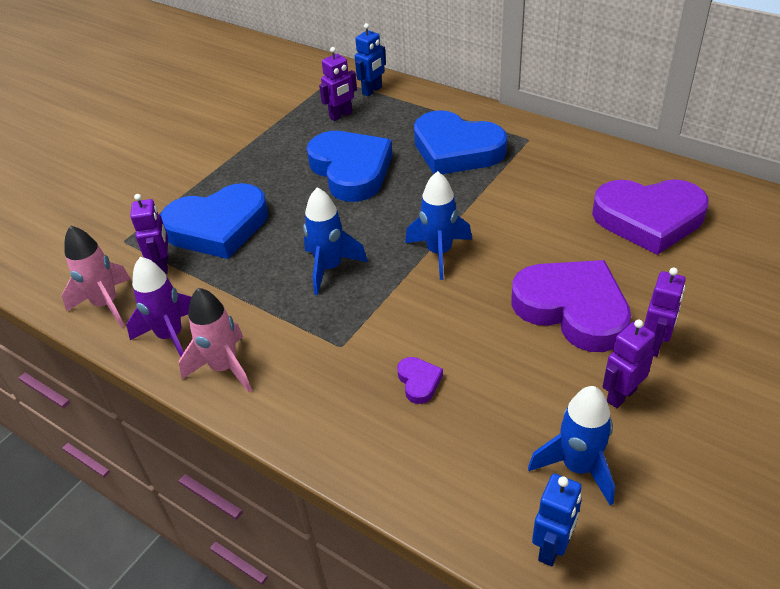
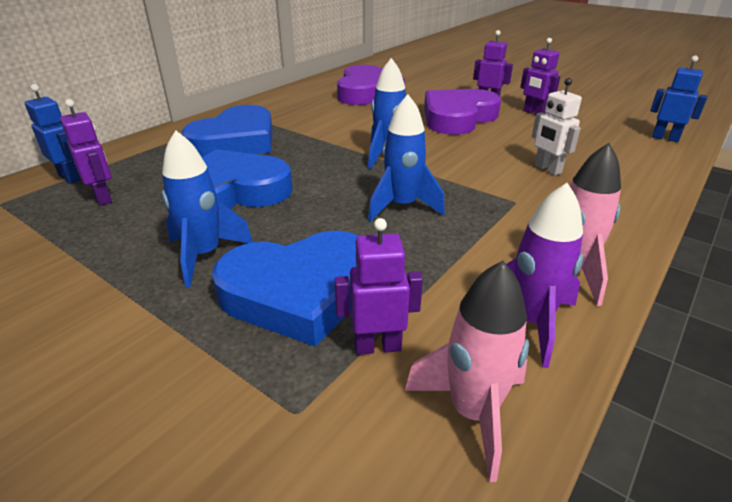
camera: 90 degrees left, 10 degrees down
(218, 227) = (300, 292): blue heart -> blue heart turned 90 degrees clockwise
(419, 382) = (547, 169): purple heart -> white robot
(577, 467) = (598, 127): blue rocket -> blue rocket (204, 255)

